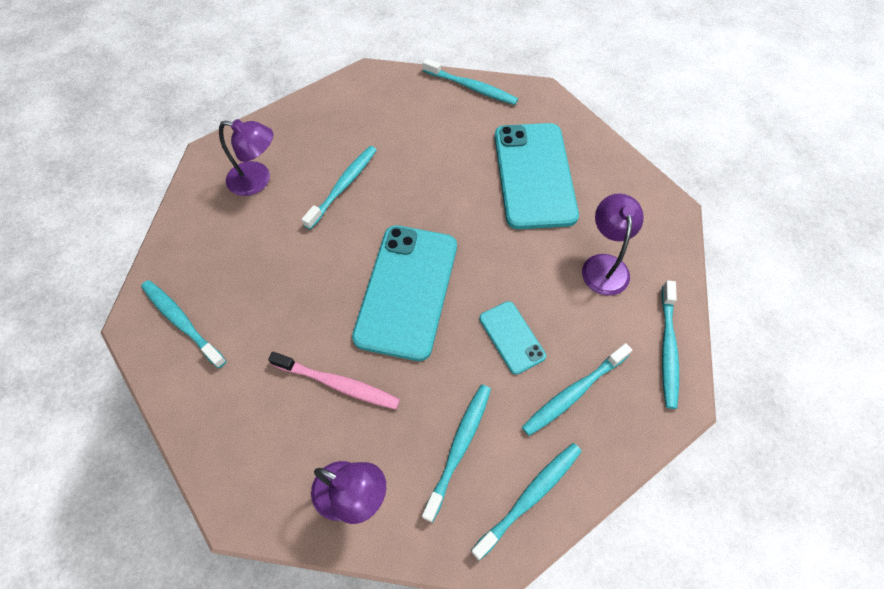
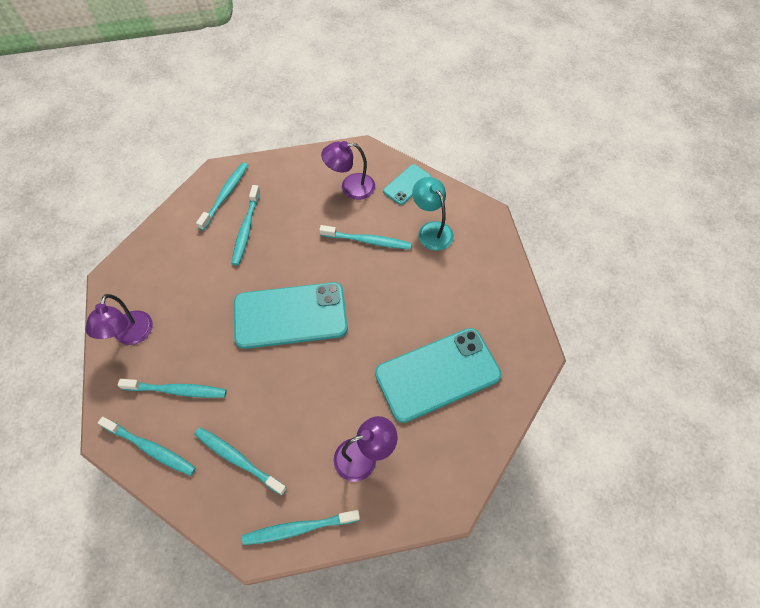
camera: 70 degrees right, 0 degrees up
(257, 180) = (350, 187): purple lamp -> purple lamp turned 90 degrees clockwise
(337, 384) = (205, 299): pink toothbrush -> none
(360, 126) = (431, 230): none -> turquoise lamp
(471, 87) = (514, 295): turquoise toothbrush -> turquoise toothbrush (246, 229)
(512, 337) = (273, 401): turquoise phone -> turquoise phone (407, 184)

